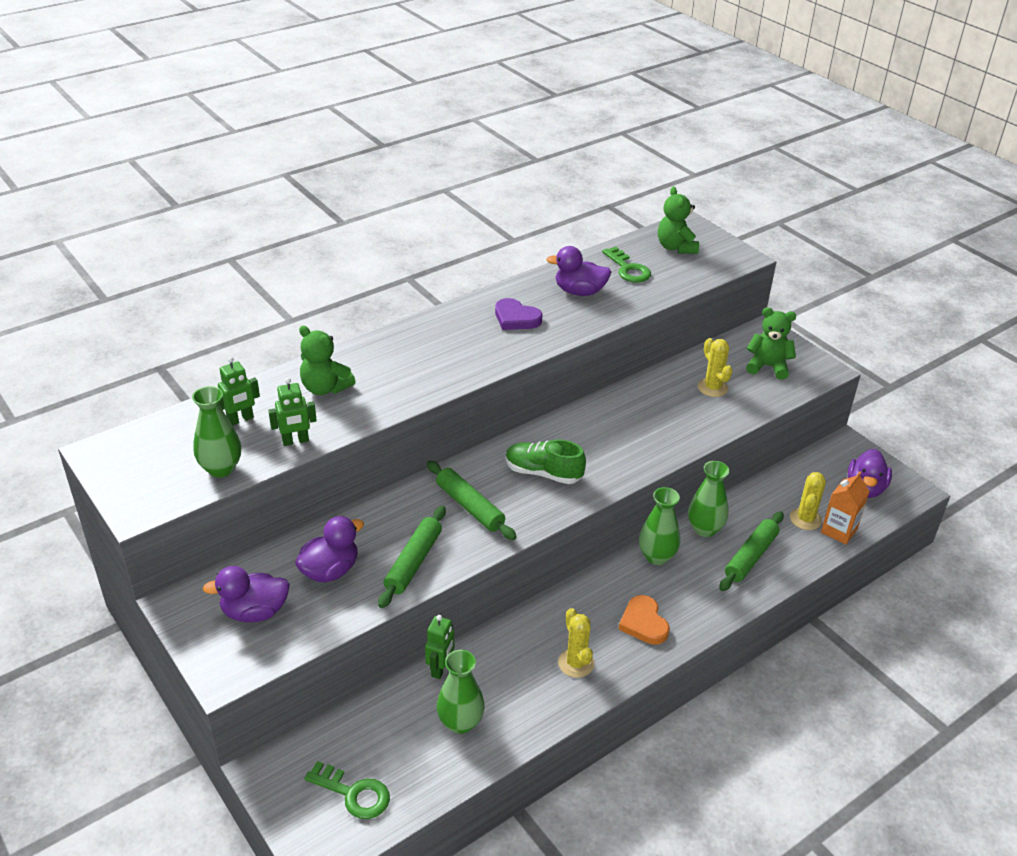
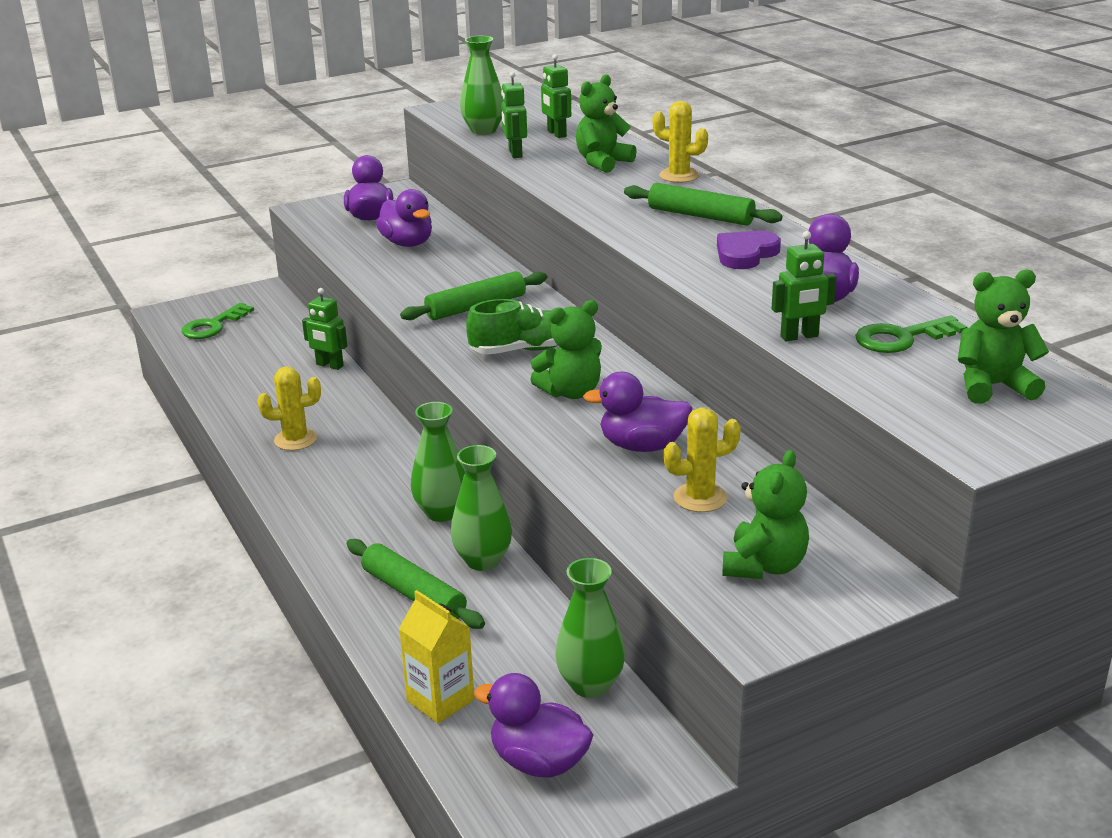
camera: 100 degrees right, 10 degrees down
(413, 562) = (401, 278): green rolling pin -> green rolling pin (700, 216)
(460, 722) = (257, 373): green vase -> green vase (590, 685)
(543, 473) = (522, 350): green shoe -> green shoe turned 45 degrees clockwise
(602, 444) = (571, 392): none -> green teddy bear
(636, 301) = (799, 336): none -> green robot
(643, 623) = (332, 489): orange heart -> none
(663, 411) = (642, 446): none -> purple duck
(805, 519) = (478, 667): yellow cactus -> yellow cactus (679, 176)
(839, 531) = (440, 700): orange carton -> yellow carton

